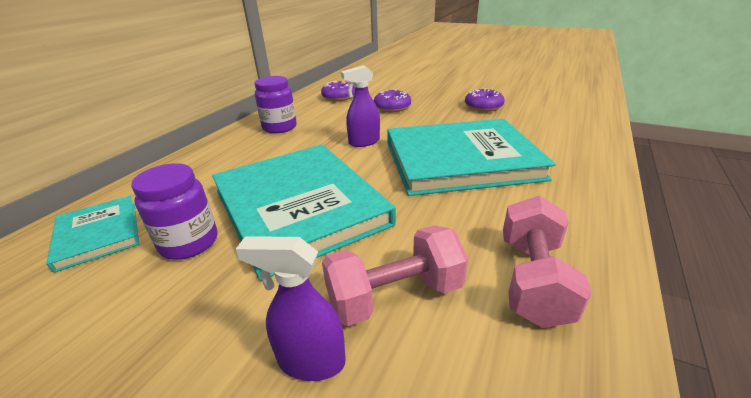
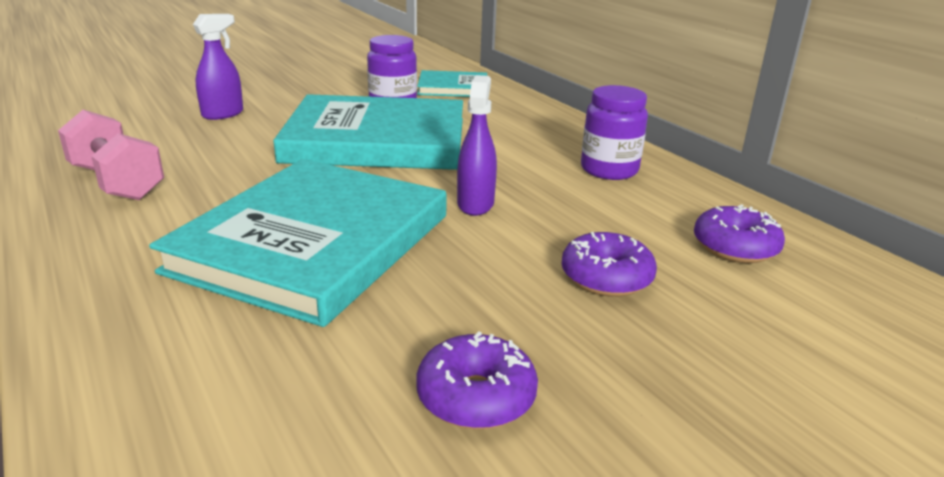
camera: 120 degrees right, 5 degrees down
(394, 295) = (213, 141): pink dumbbell -> none

